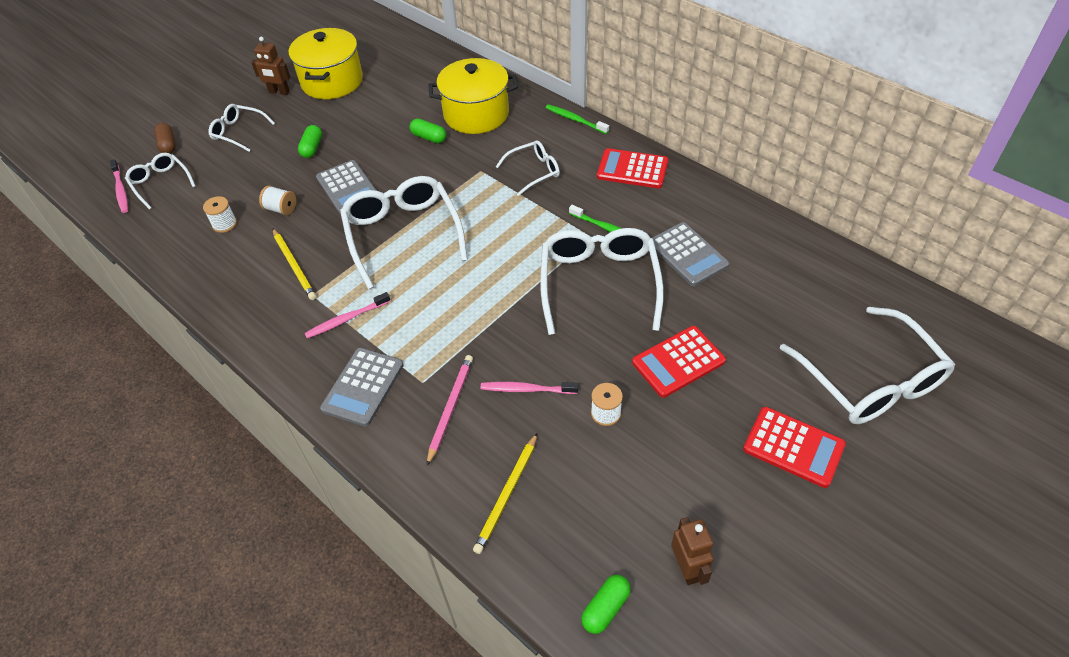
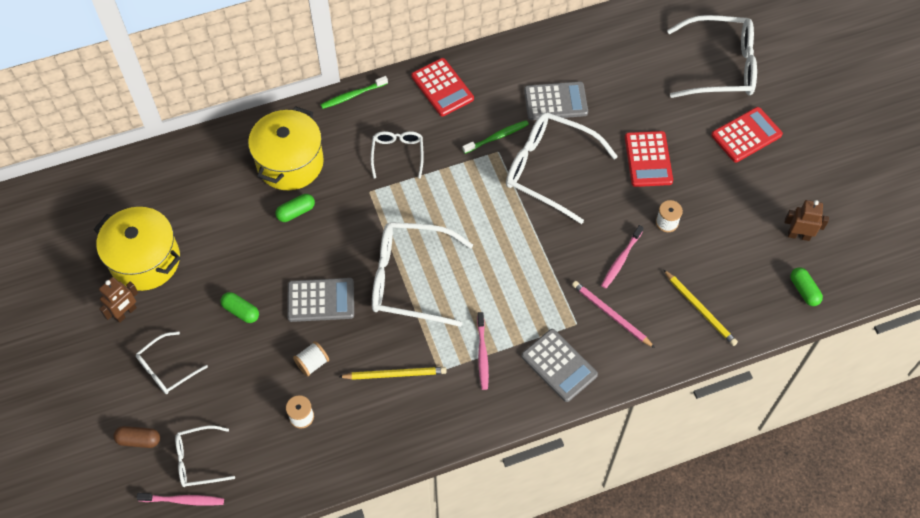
camera: 65 degrees left, 10 degrees up
(632, 169) = (442, 88): red calculator -> red calculator turned 75 degrees counterclockwise

